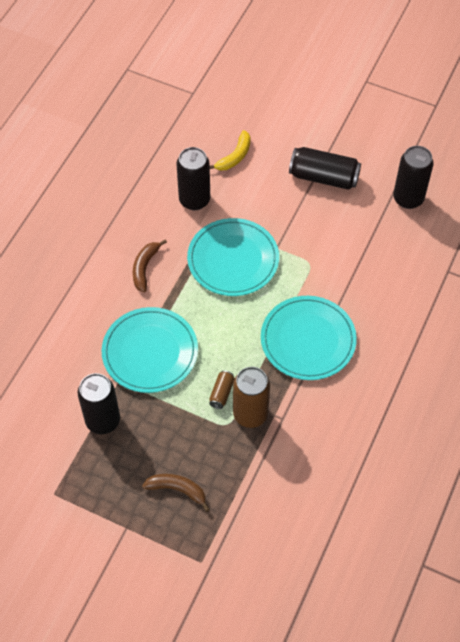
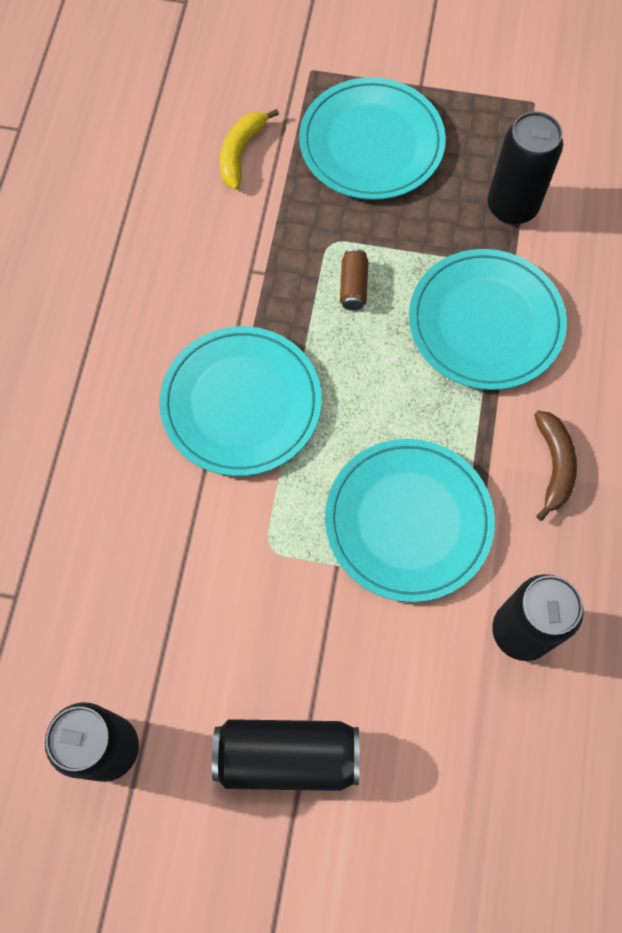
camera: 165 degrees right, 10 degrees up
(177, 490) = (371, 143): brown banana -> turquoise plate
(235, 156) = (479, 761): yellow banana -> yellow banana (241, 153)
(250, 414) = (301, 265): brown can -> none

